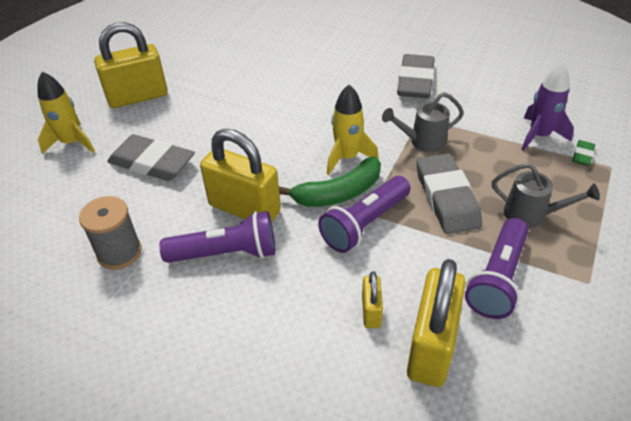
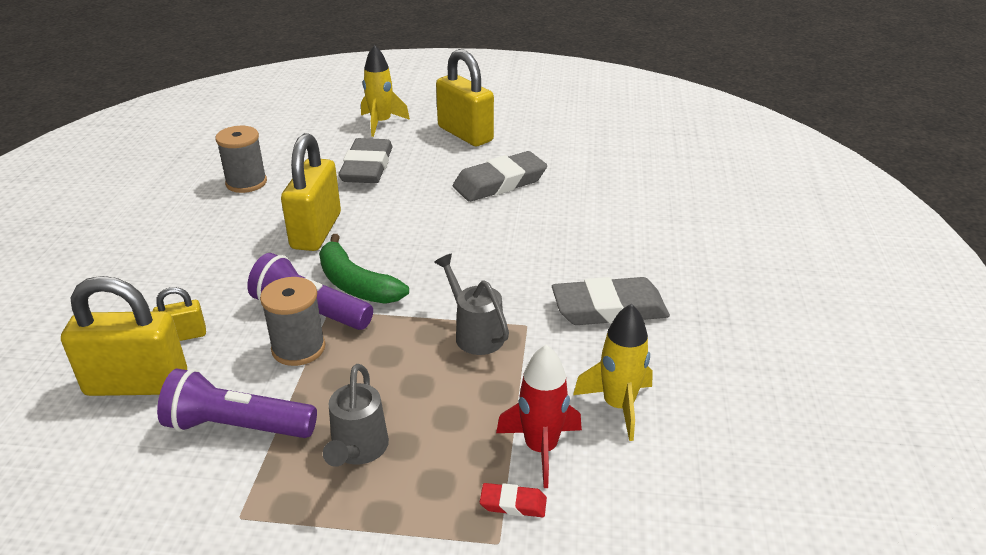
camera: 70 degrees right, 10 degrees down
(226, 253) = (253, 235): purple flashlight -> none
(347, 157) = (420, 279): yellow rocket -> yellow rocket (618, 406)
(412, 235) = (298, 348): none -> grey spool
(446, 198) = (370, 368): grey eraser -> grey eraser (500, 183)
(539, 136) = (541, 448): purple rocket -> red rocket
(582, 155) = (513, 503): green eraser -> red eraser

